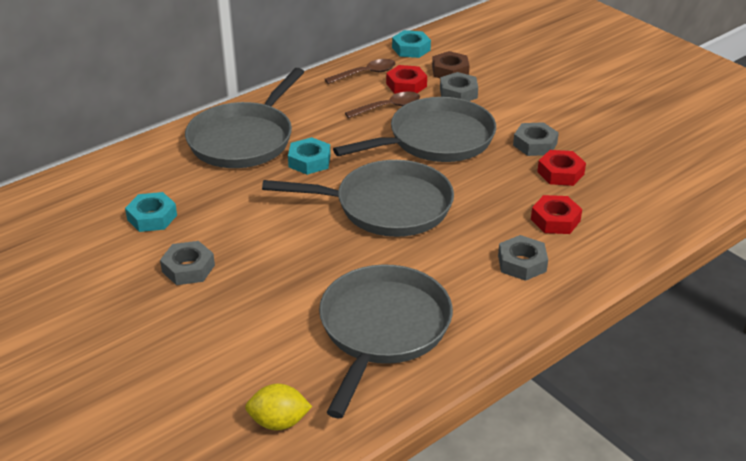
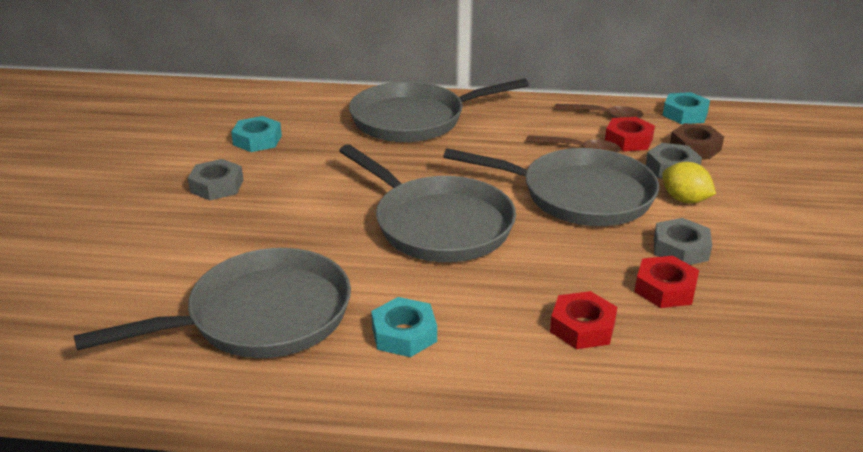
camera: 45 degrees right, 5 degrees down
(279, 422) = (71, 330): yellow lemon -> yellow lemon (685, 200)
(309, 161) = (436, 158): turquoise nut -> turquoise nut (404, 334)
(522, 263) = (477, 344): grey nut -> none

